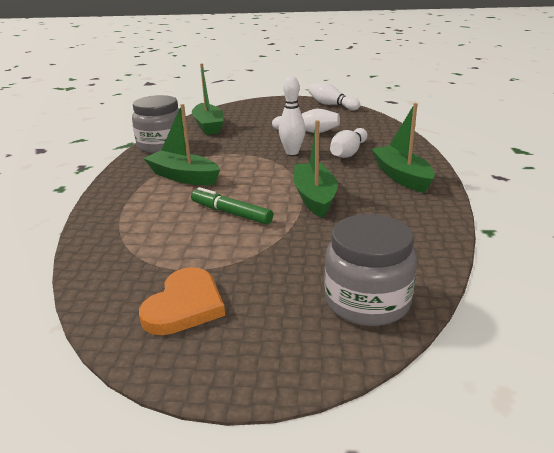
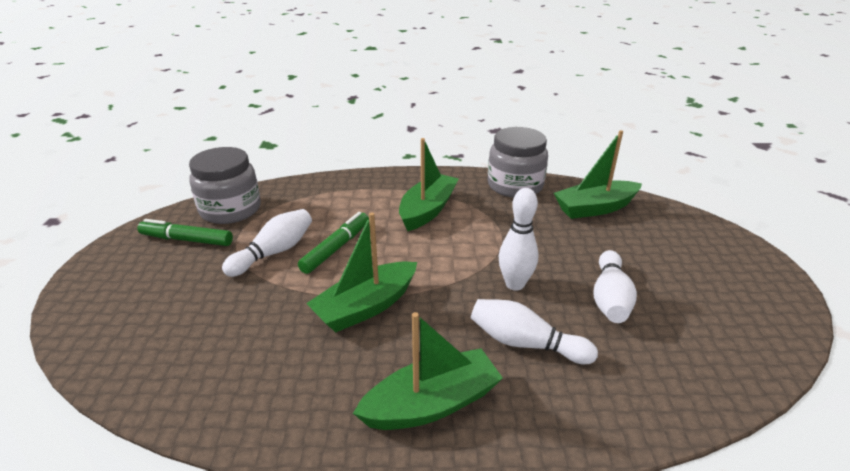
camera: 85 degrees right, 5 degrees up
(184, 306) = (187, 240): orange heart -> green marker
(314, 197) = (366, 307): green boat -> green boat turned 150 degrees clockwise
(331, 105) = (779, 328): white bowling pin -> white bowling pin (274, 252)
(367, 302) = (133, 343): grey jar -> grey jar (230, 210)

